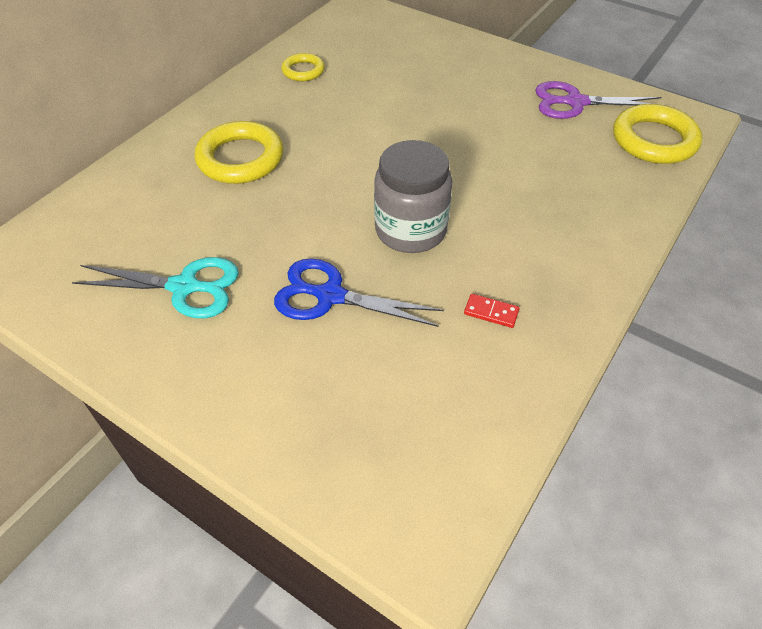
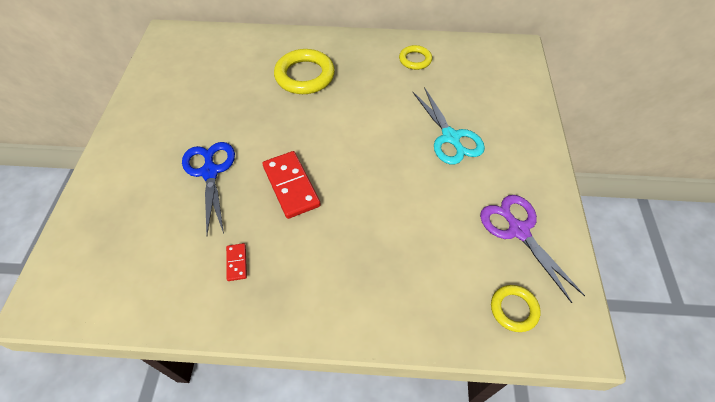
camera: 60 degrees right, 5 degrees up
(184, 287) = (186, 107): turquoise scissors -> turquoise scissors (450, 137)
(410, 230) = (291, 186): grey jar -> red domino
(654, 140) = (514, 309): yellow ring -> yellow ring, size x0.57

